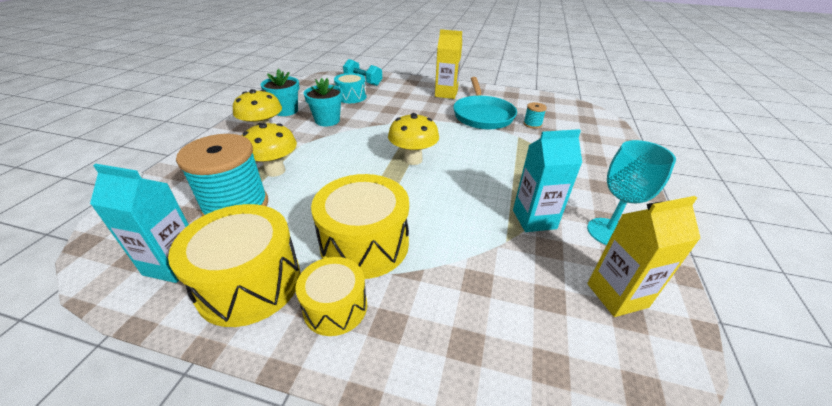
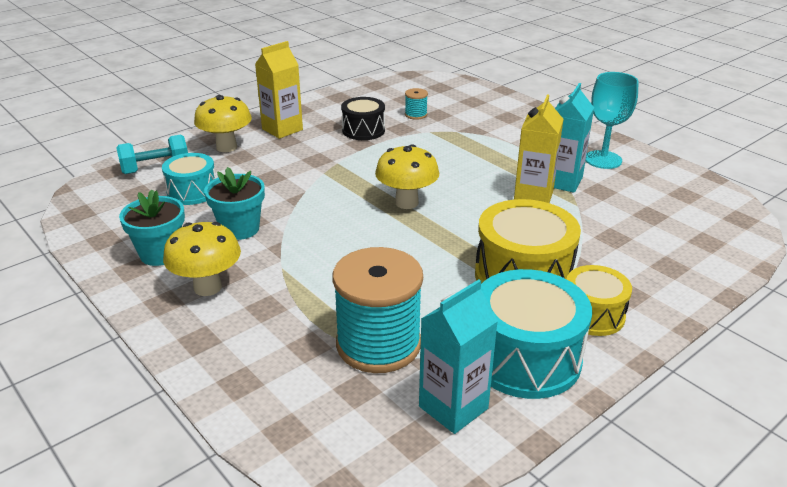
camera: 55 degrees left, 5 degrees down
(249, 283) = (525, 358): yellow drum -> turquoise drum
(275, 171) = (326, 299): yellow mushroom -> yellow mushroom (226, 147)
(482, 115) = (363, 130): turquoise pan -> black drum
(617, 295) = (665, 189): yellow carton -> yellow carton (533, 196)

